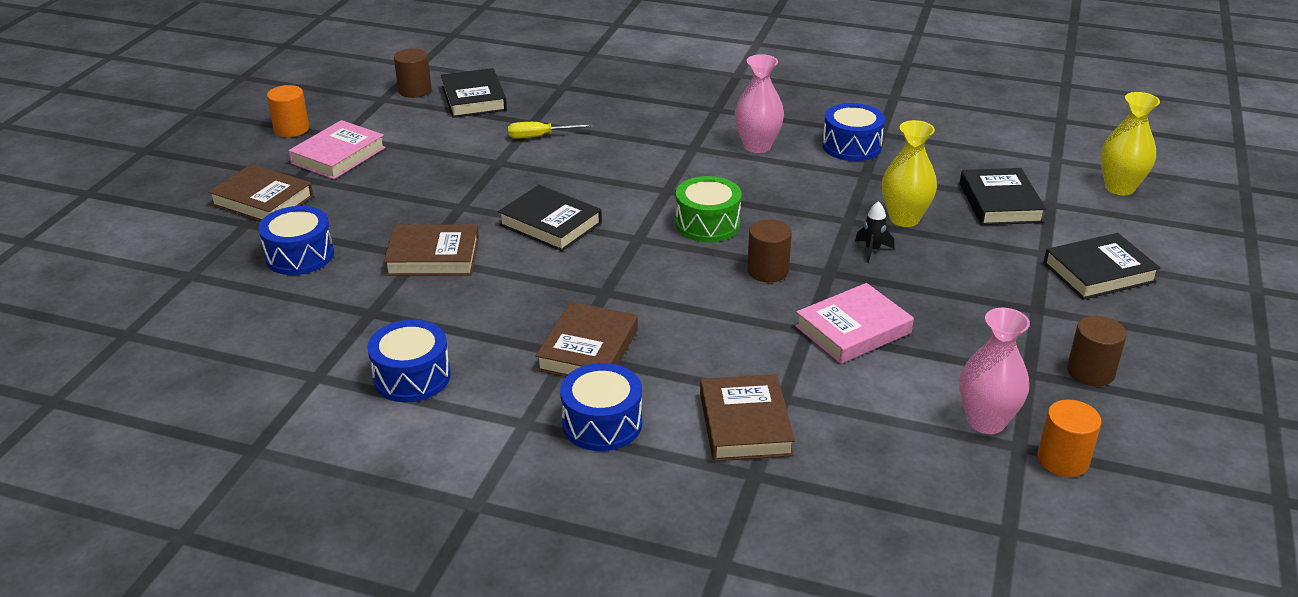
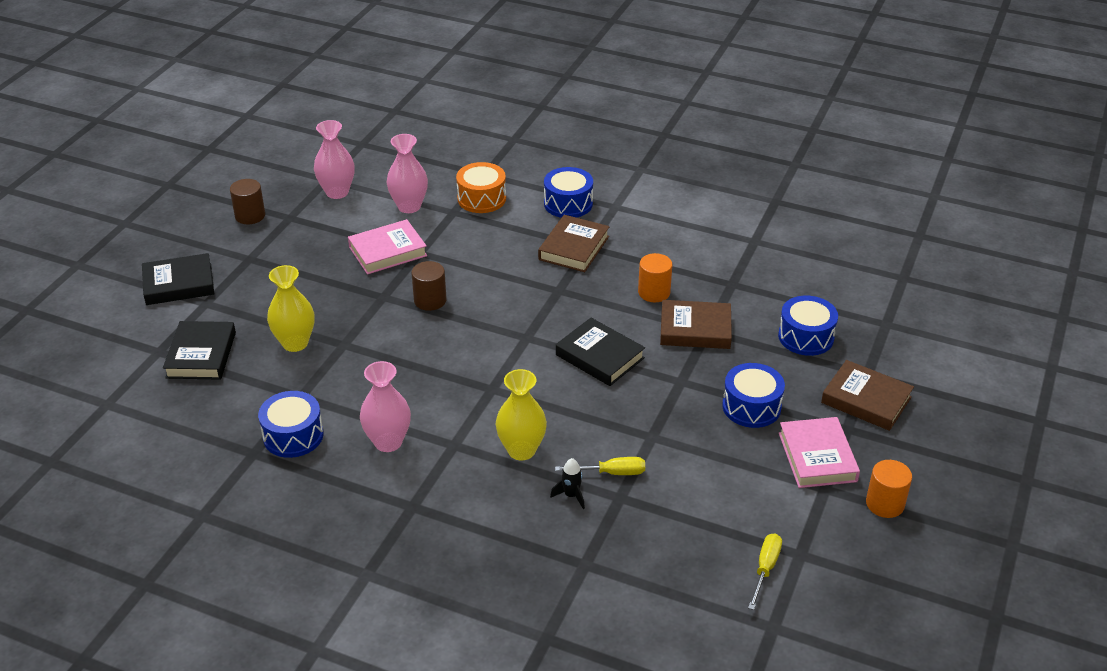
camera: 175 degrees left, 5 degrees up
(338, 155) = (817, 457): pink book -> pink book turned 45 degrees counterclockwise
(412, 377) = (691, 237): blue drum -> blue drum (751, 407)
(415, 90) = (765, 569): brown cylinder -> yellow screwdriver
(474, 98) = (691, 546): black book -> none
(707, 224) = (464, 348): green drum -> none
(745, 424) = (481, 198): brown book -> orange drum
(856, 402) = (409, 206): none -> pink vase
(872, 250) = (339, 314): black rocket -> black rocket (571, 495)
(1063, 460) = (308, 171): orange cylinder -> orange cylinder (654, 292)
(1119, 188) = (81, 365): yellow vase -> yellow vase (521, 450)

